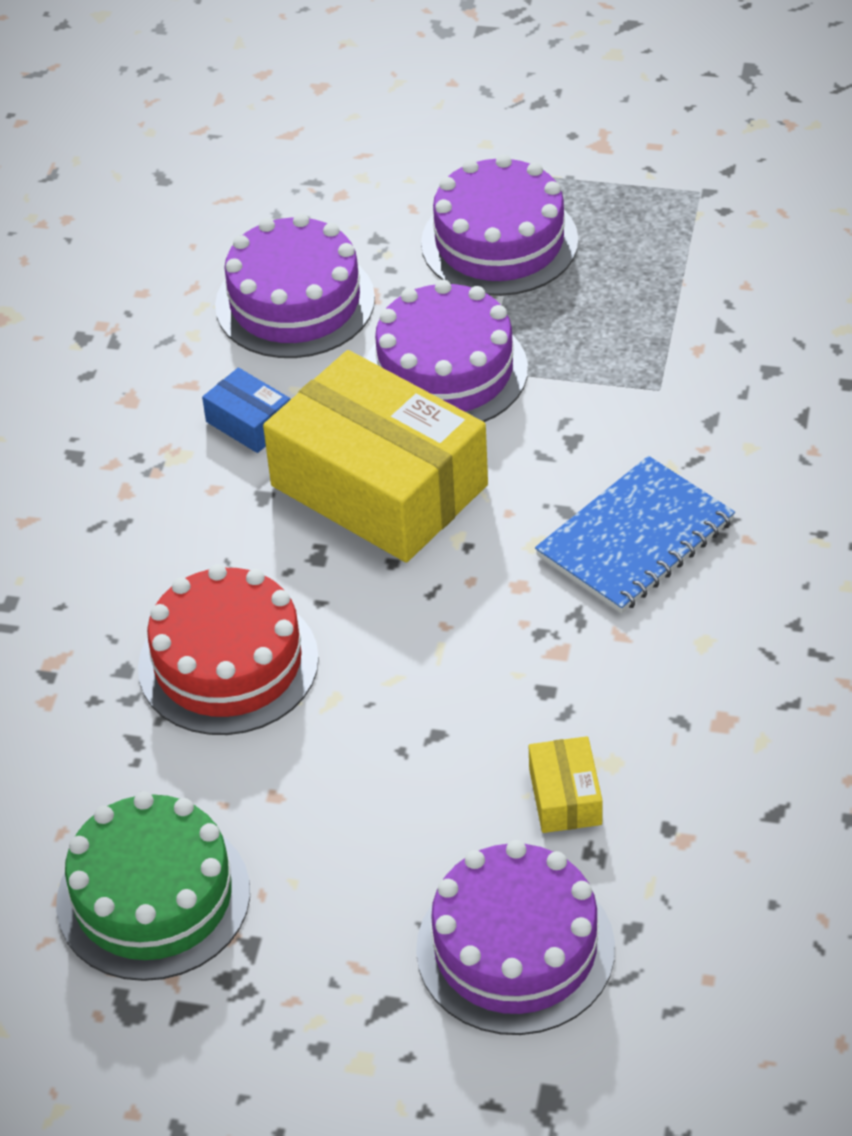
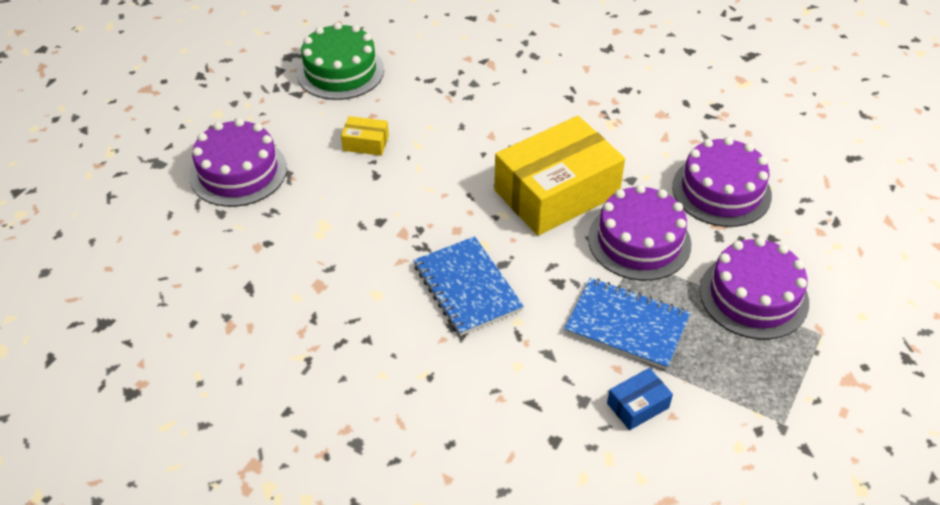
camera: 105 degrees right, 0 degrees up
(228, 663) = (460, 116): red cake -> none
(249, 422) = (626, 154): blue box -> blue box (638, 405)
(565, 796) = (310, 211): yellow box -> yellow box (366, 143)
(617, 354) = (626, 325): none -> blue notebook

